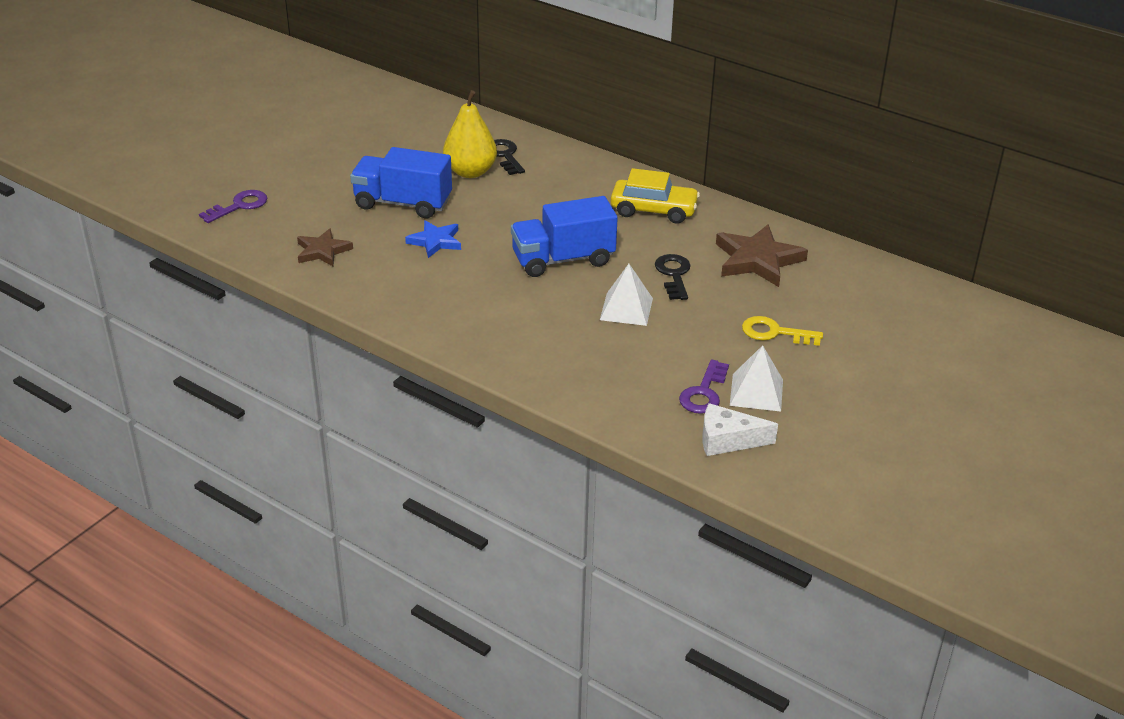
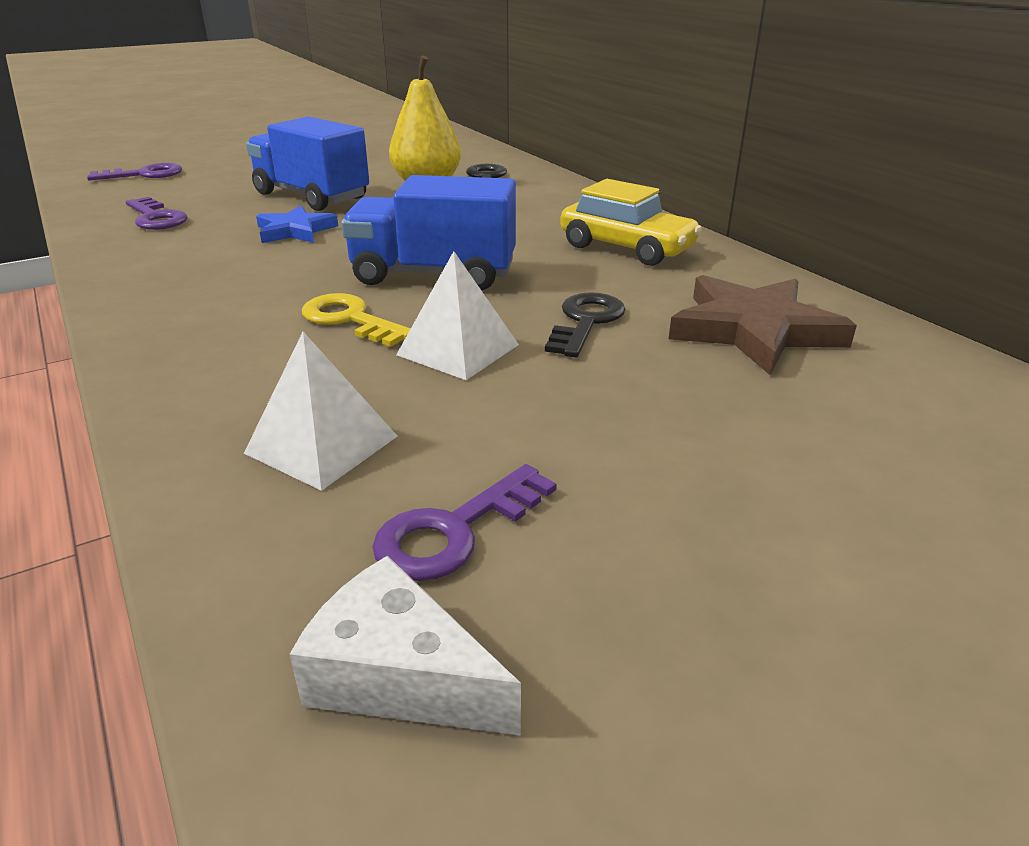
camera: 25 degrees right, 5 degrees down
(322, 251) = (156, 218): brown star -> purple key
(756, 392) = (577, 566): white pyramid -> white pyramid (322, 444)
(775, 333) = (711, 449): yellow key -> yellow key (350, 319)

